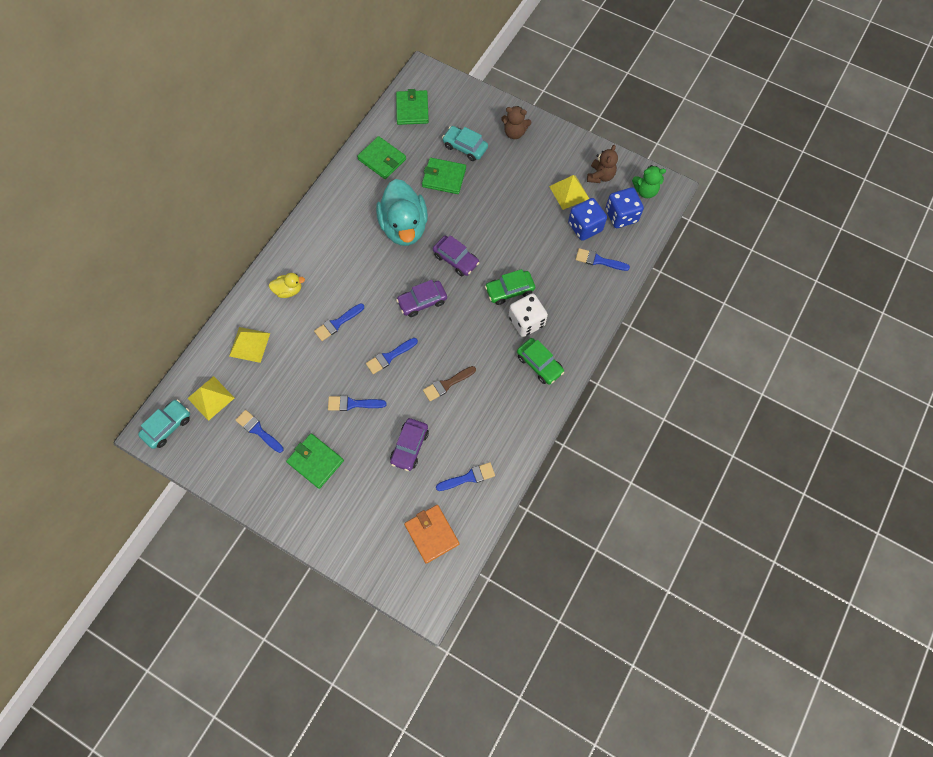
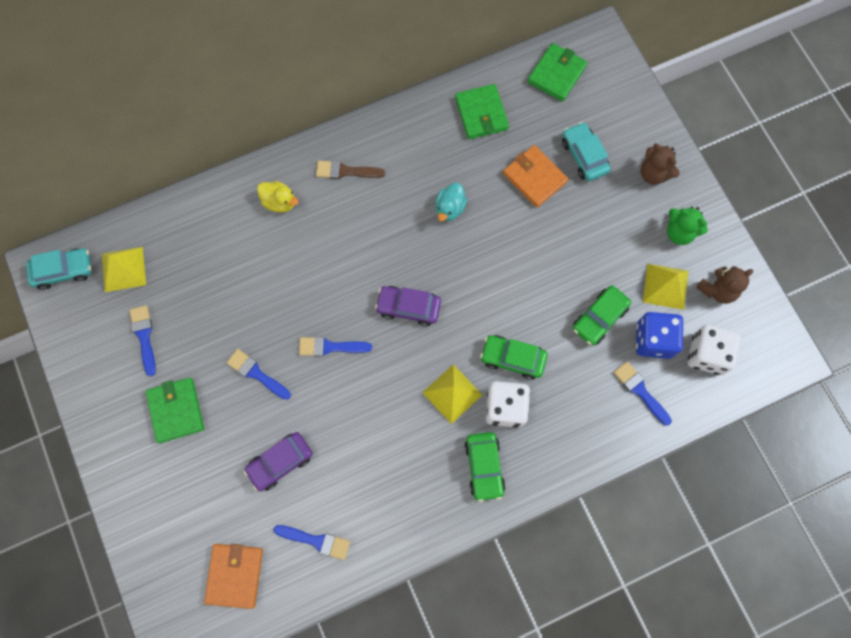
camera: 35 degrees right, 5 degrees up
(249, 344) = (200, 236): yellow pyramid -> yellow pyramid (452, 393)
(337, 323) = (303, 272): blue brush -> none
(404, 227) = (450, 208): turquoise duck -> turquoise duck, size x0.46
(444, 177) = (534, 178): green wallet -> orange wallet
(447, 384) = (368, 420): brown brush -> brown brush (345, 171)
(456, 259) = (479, 283): purple car -> none
(544, 234) = (599, 318): none -> green car
(621, 216) = (707, 354): blue dice -> white dice
(645, 191) = (758, 342): green teddy bear -> green teddy bear (679, 232)

